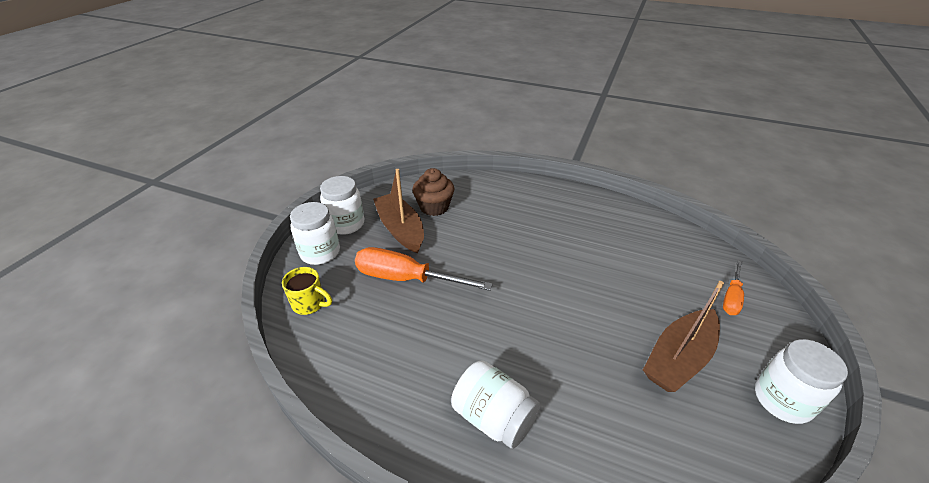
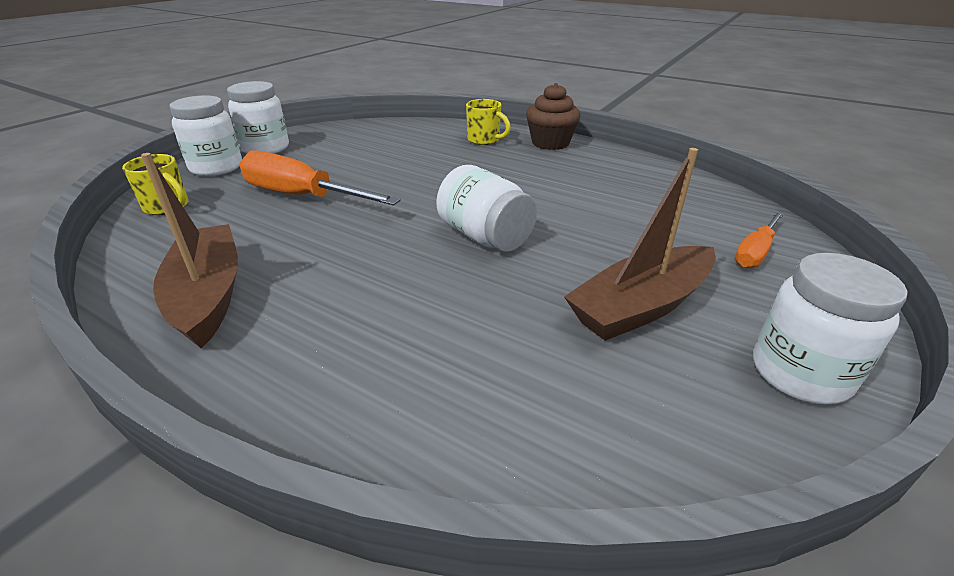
camera: 10 degrees right, 5 degrees down
(400, 229) = (327, 157): brown boat -> brown boat (208, 295)
(434, 207) = (381, 142): brown cupcake -> brown cupcake (550, 143)
(493, 417) = (321, 336): white jar -> white jar (485, 237)
(511, 196) = (484, 140): none -> yellow mug

